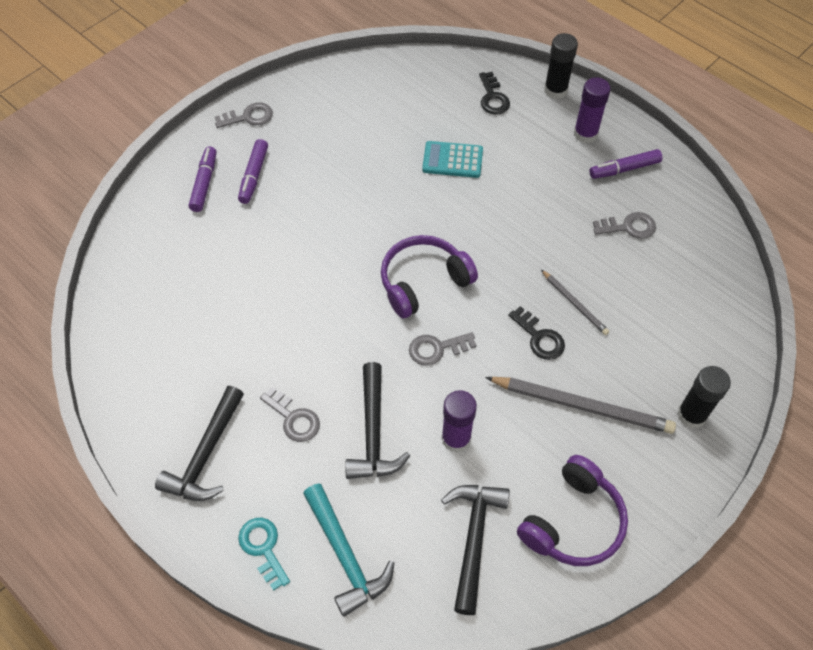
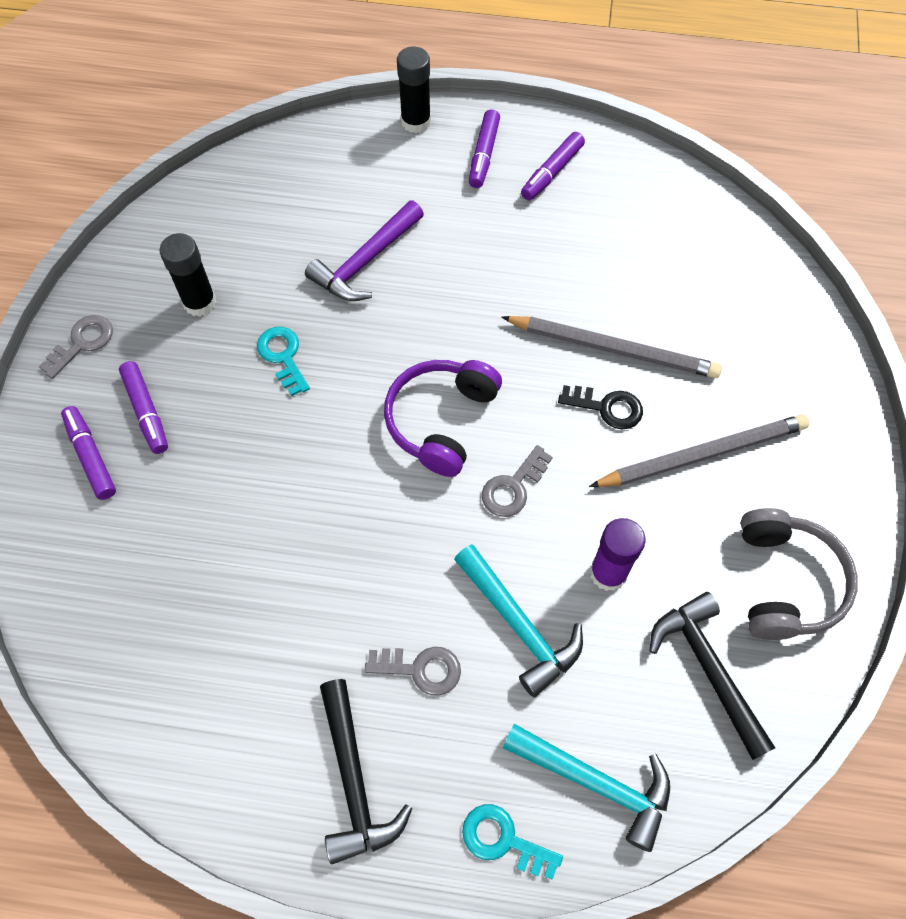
camera: 35 degrees left, 5 degrees up
(357, 188) = (283, 356): none -> turquoise key
(373, 433) = (519, 625): black hammer -> turquoise hammer
(452, 160) = (365, 262): turquoise calculator -> purple hammer
(493, 98) = (355, 165): black key -> none
(573, 522) = (786, 582): purple headphones -> grey headphones
(574, 304) = (613, 349): grey pencil -> grey pencil, size x1.87
(585, 134) = (484, 154): purple glue stick -> purple marker
(629, 227) = (603, 233): grey key -> none
(691, 415) = (807, 396): black glue stick -> black glue stick (199, 302)

